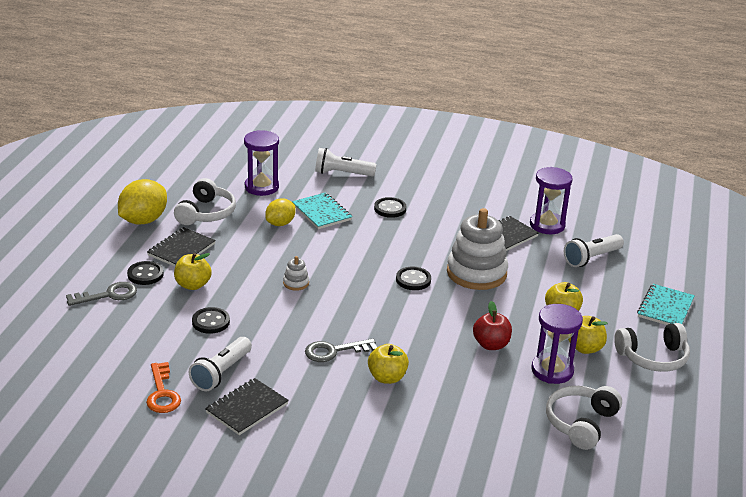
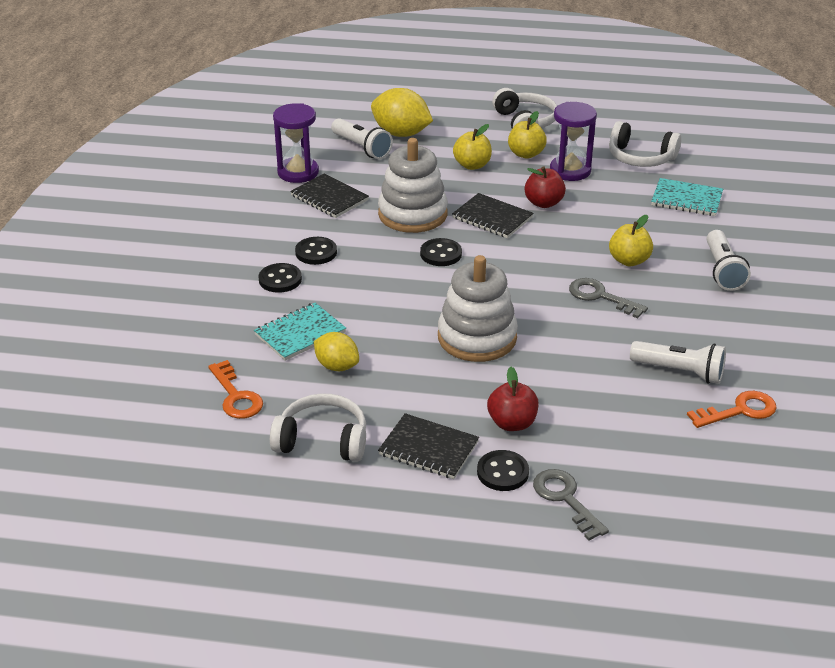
camera: 95 degrees left, 5 degrees up
(143, 220) = (357, 503): yellow lemon -> yellow lemon (401, 133)
(193, 285) = (512, 423): yellow apple -> red apple
(211, 322) = (586, 395): black button -> black button (316, 252)
(247, 408) = (729, 345): black notebook -> black notebook (492, 218)
(261, 187) = (236, 396): purple hourglass -> orange key
(296, 283) = (477, 337): white stacking toy -> white stacking toy, size x2.38
(334, 351) = (600, 297): grey key -> grey key turned 150 degrees clockwise
(342, 174) = (187, 326): white flashlight -> white flashlight (723, 271)
(665, 308) = (441, 113): turquoise notebook -> turquoise notebook (686, 199)

